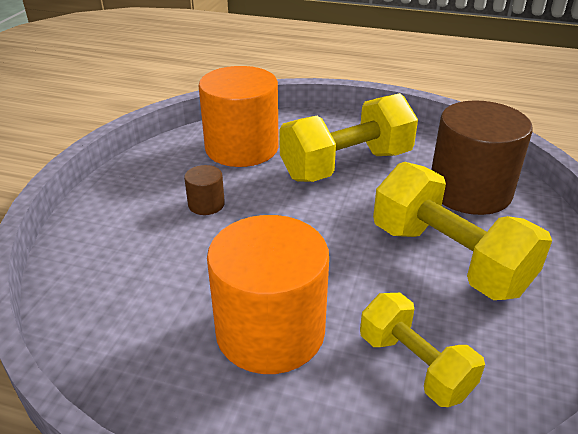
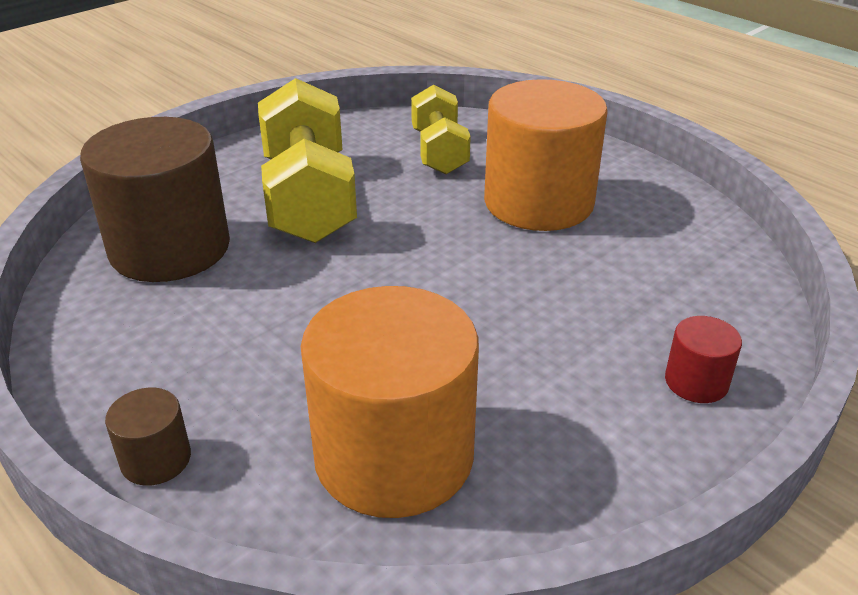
camera: 150 degrees left, 0 degrees up
(105, 221) = (696, 382): none -> red cylinder
(206, 204) = (529, 355): brown cylinder -> brown cylinder (156, 459)
(346, 165) = (263, 344): yellow dumbbell -> none

